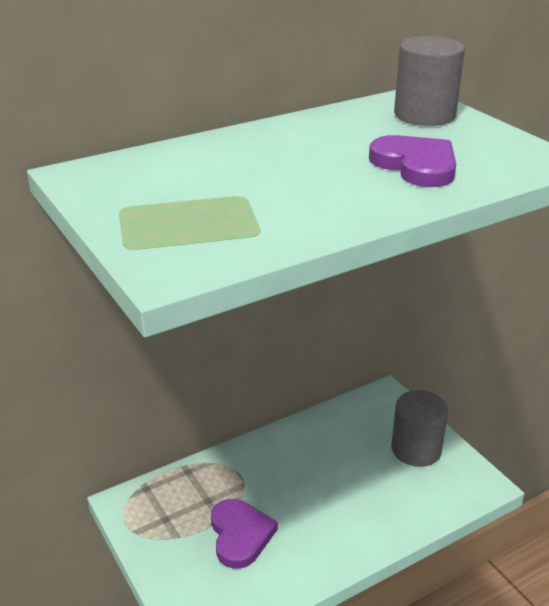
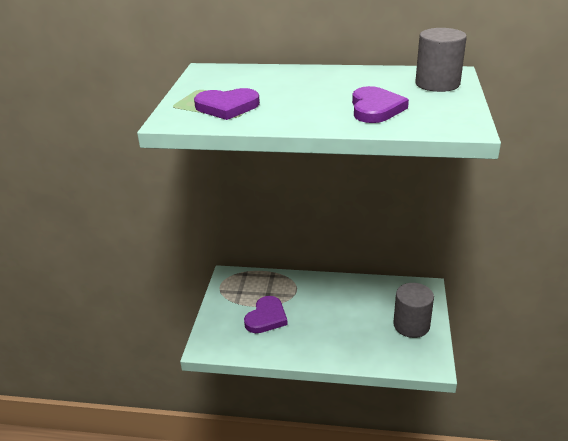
camera: 40 degrees right, 0 degrees up
(219, 222) = (227, 107): none -> purple heart

